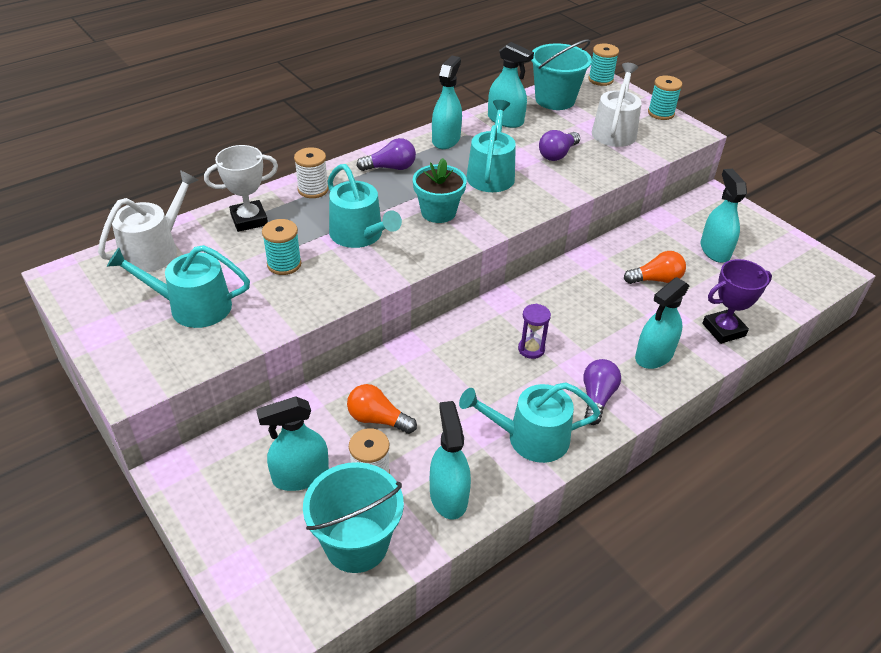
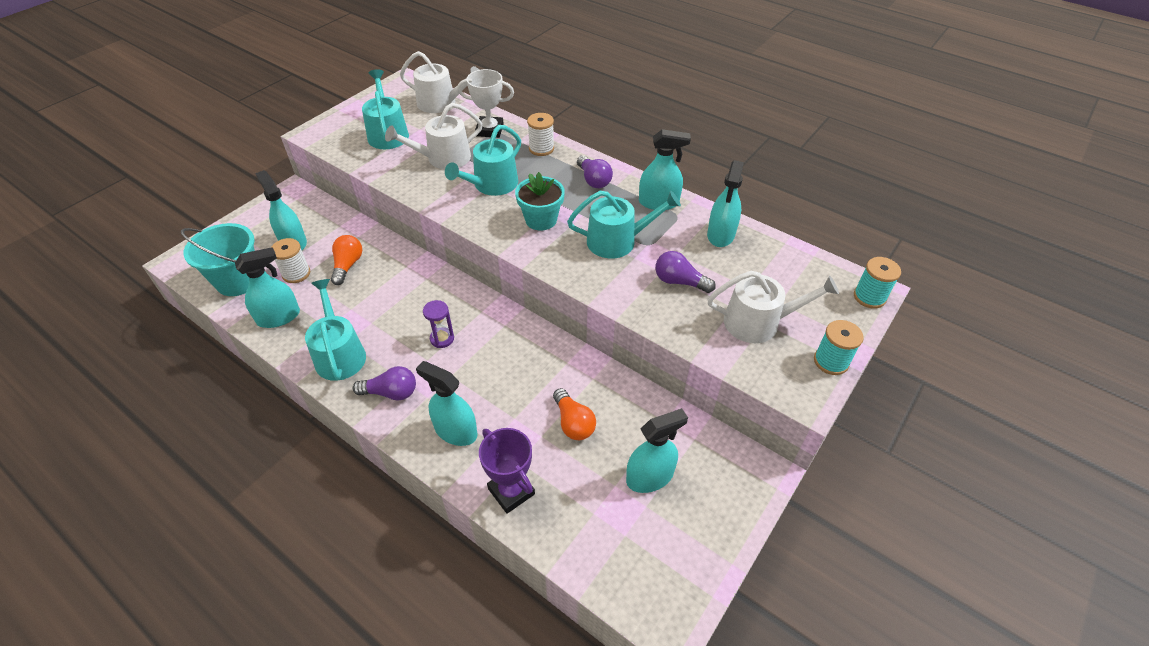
camera: 75 degrees right, 5 degrees up
(249, 220) = (490, 130): white trophy -> white trophy turned 45 degrees counterclockwise
(284, 264) = (443, 158): turquoise spool -> white watering can
(555, 100) = (790, 265): turquoise bucket -> none

